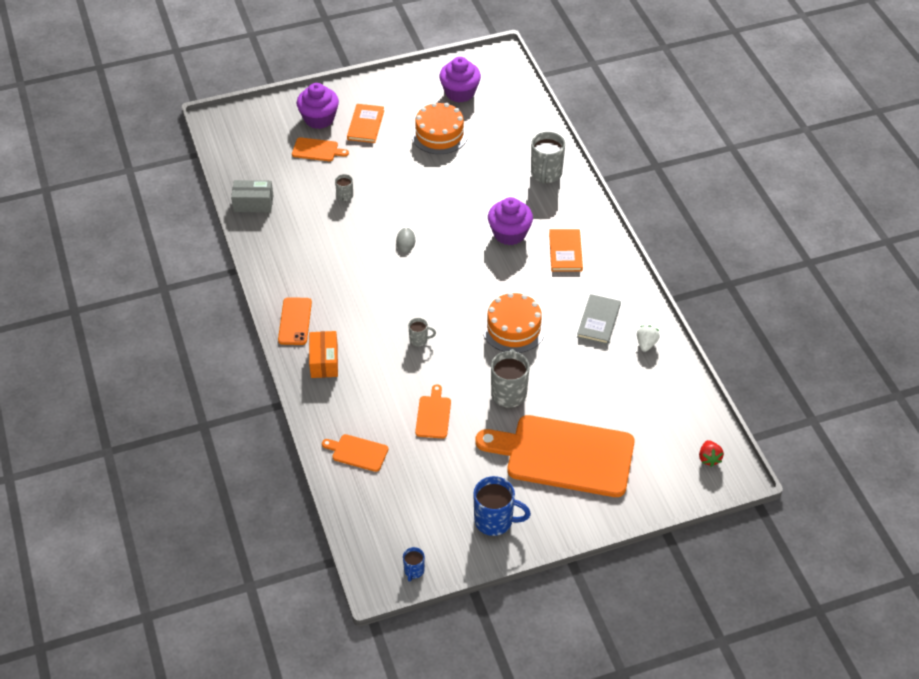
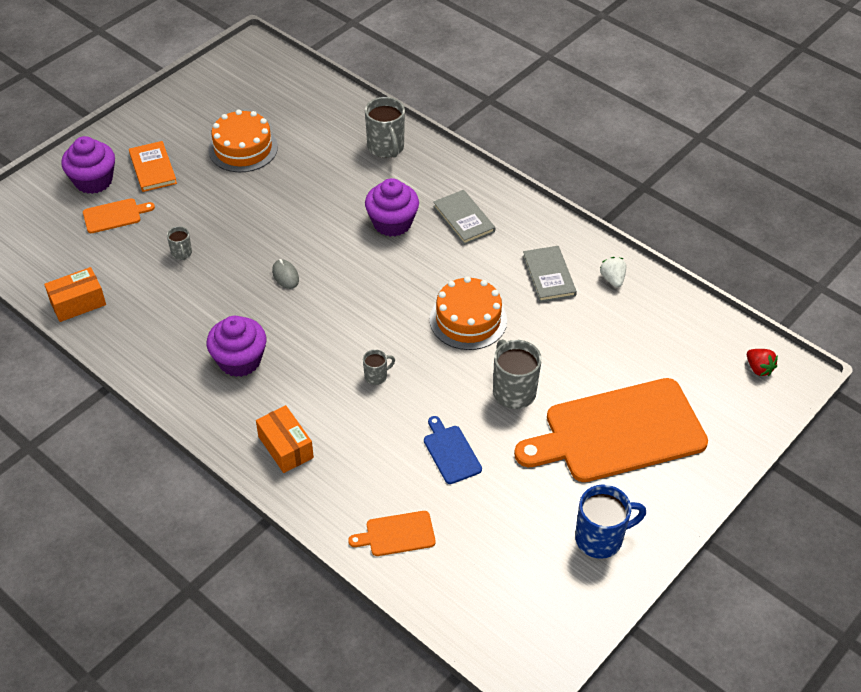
camera: 30 degrees left, 0 degrees up
(253, 203) = (78, 303): grey box -> orange box
(295, 321) = (220, 416): orange phone -> none
(414, 571) = (556, 640): blue mug -> none
(433, 415) = (451, 452): orange cutting board -> blue cutting board
(460, 92) = (235, 98): purple cupcake -> purple cupcake (239, 360)
(565, 252) = (463, 219): orange book -> grey book

